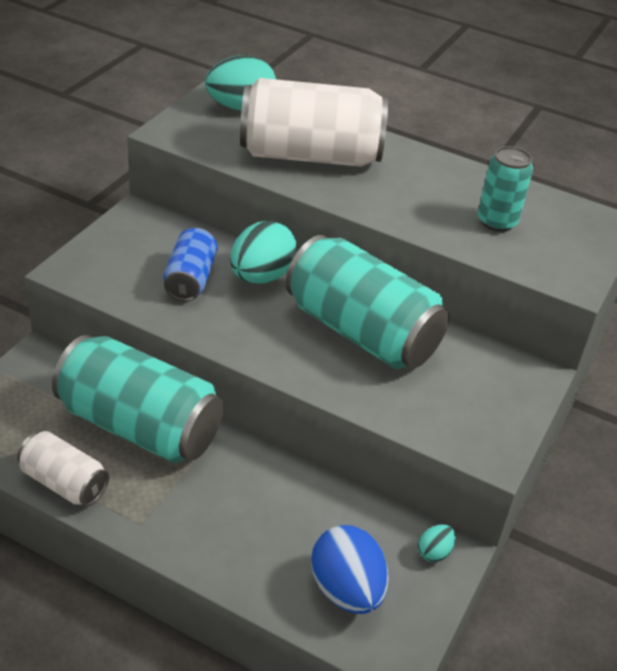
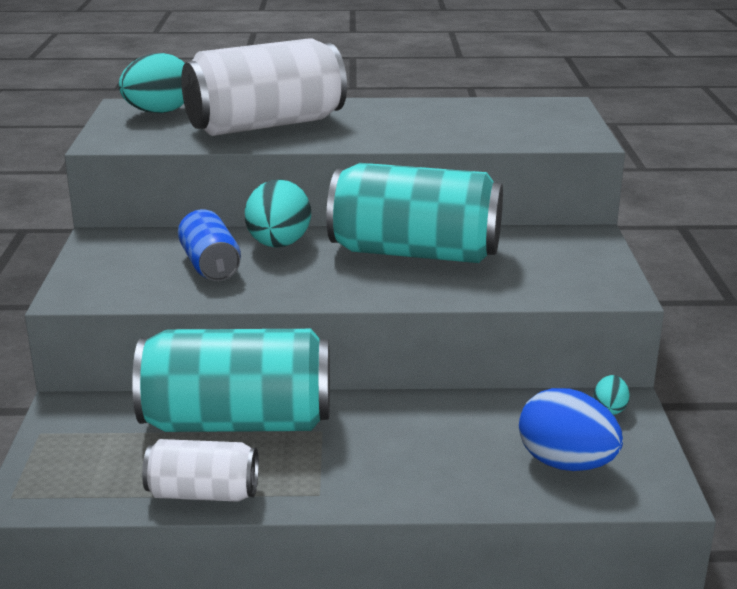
camera: 25 degrees left, 15 degrees down
(497, 222) = (479, 124): turquoise can -> none

